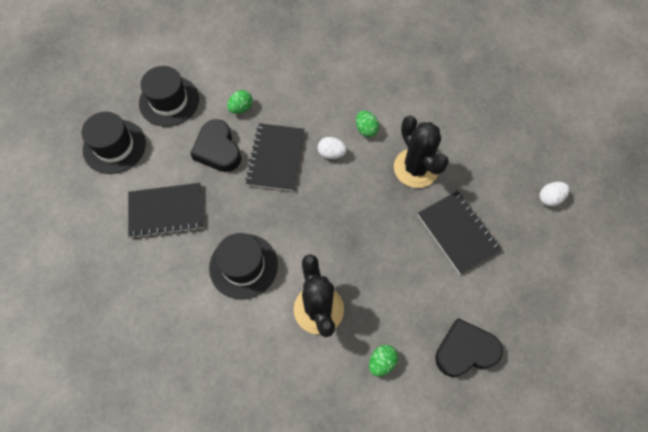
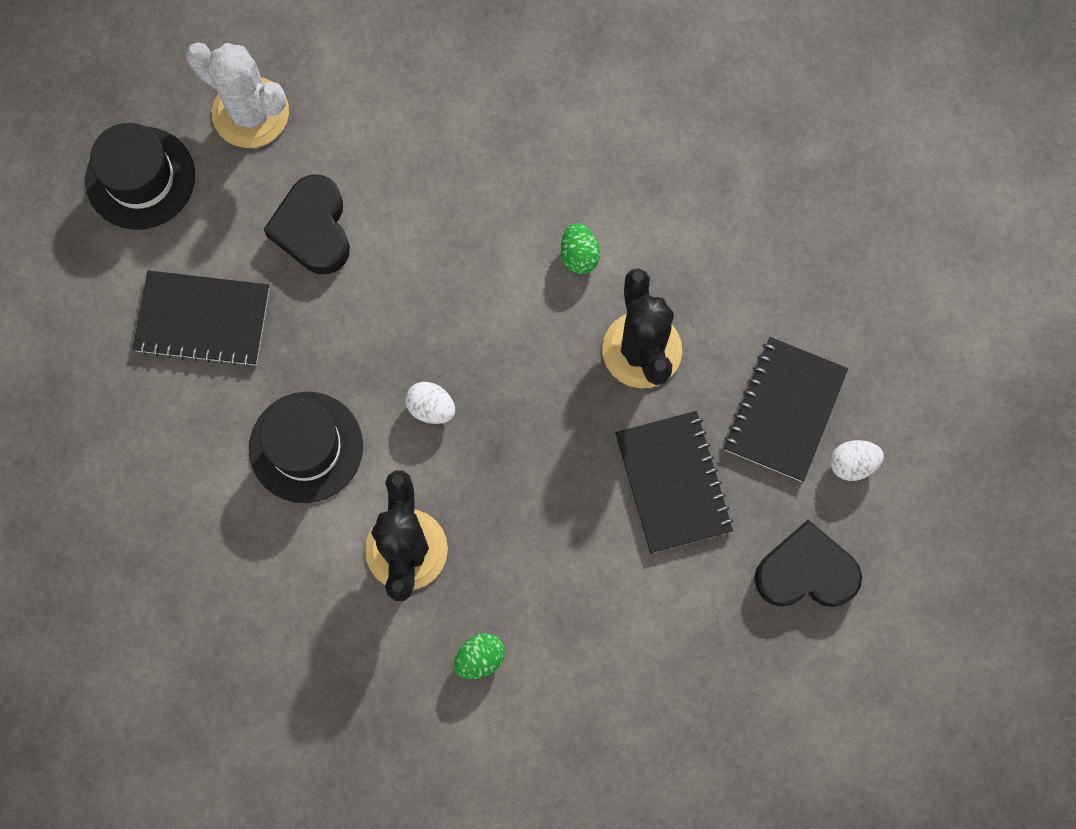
camera: 15 degrees right, 10 degrees up
(169, 101) = (250, 113): black hat -> white cactus
(241, 108) = (372, 158): green egg -> none
(276, 158) = (408, 270): black notebook -> black notebook (785, 410)
(331, 153) = (505, 285): white egg -> white egg (431, 408)
(465, 350) = (616, 675): black heart -> black heart (805, 571)

